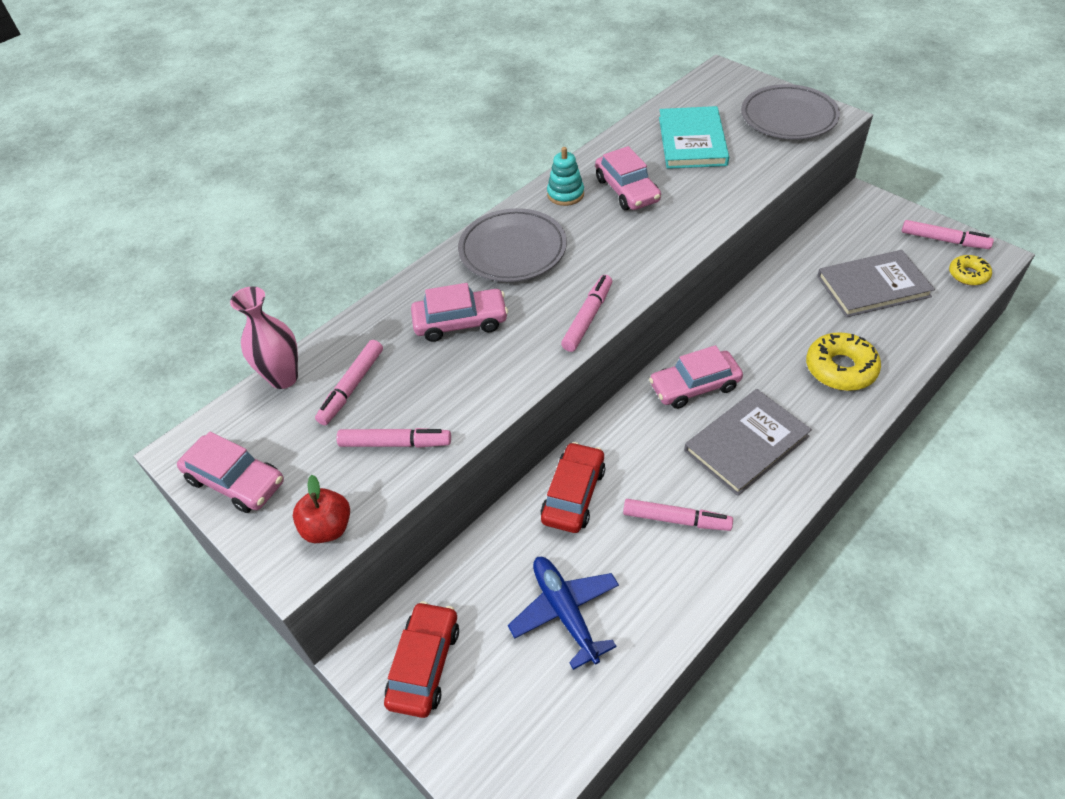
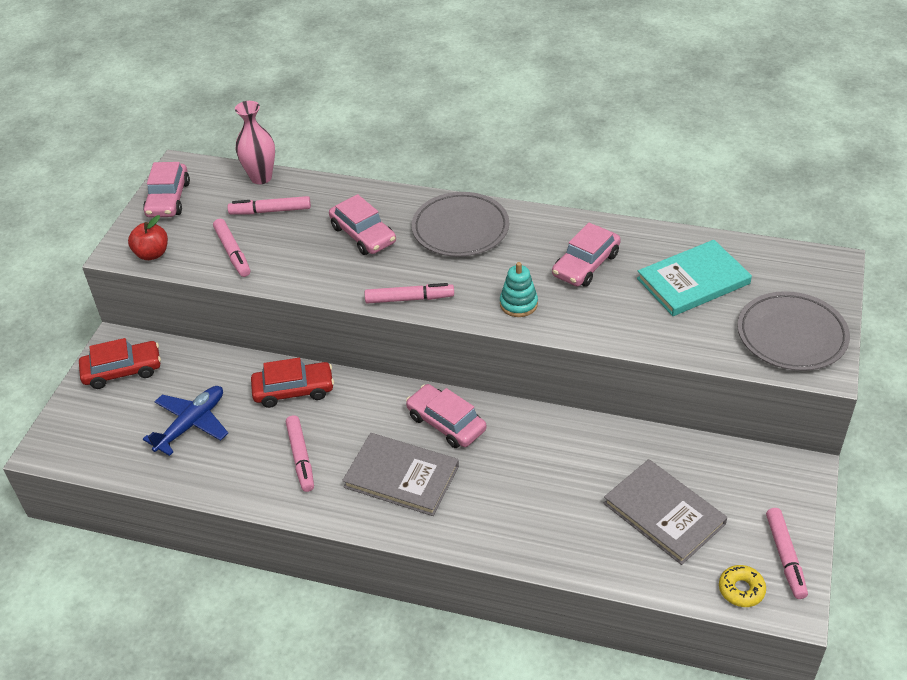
camera: 60 degrees right, 5 degrees down
(565, 194) = (552, 231): turquoise stacking toy -> turquoise stacking toy (518, 304)
(840, 368) = (530, 517): yellow donut -> none

